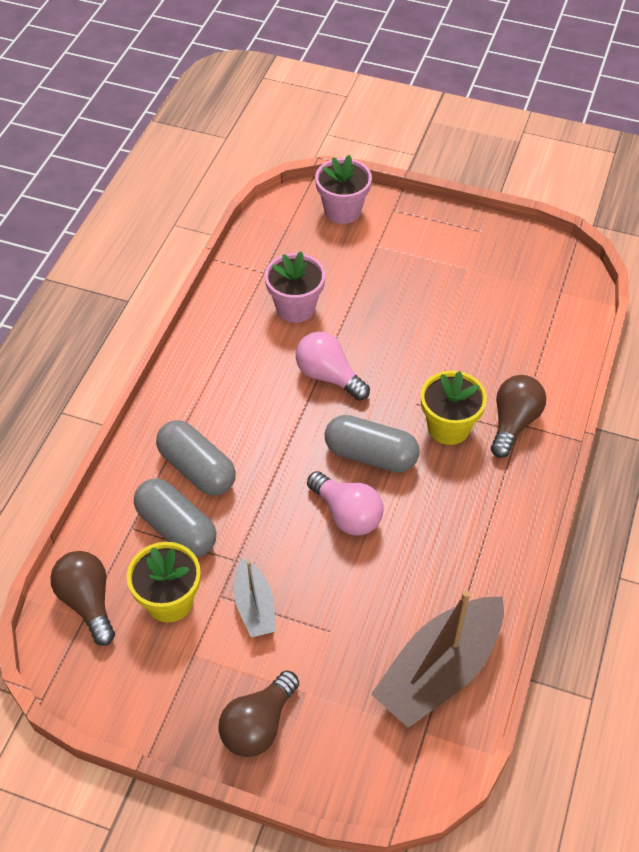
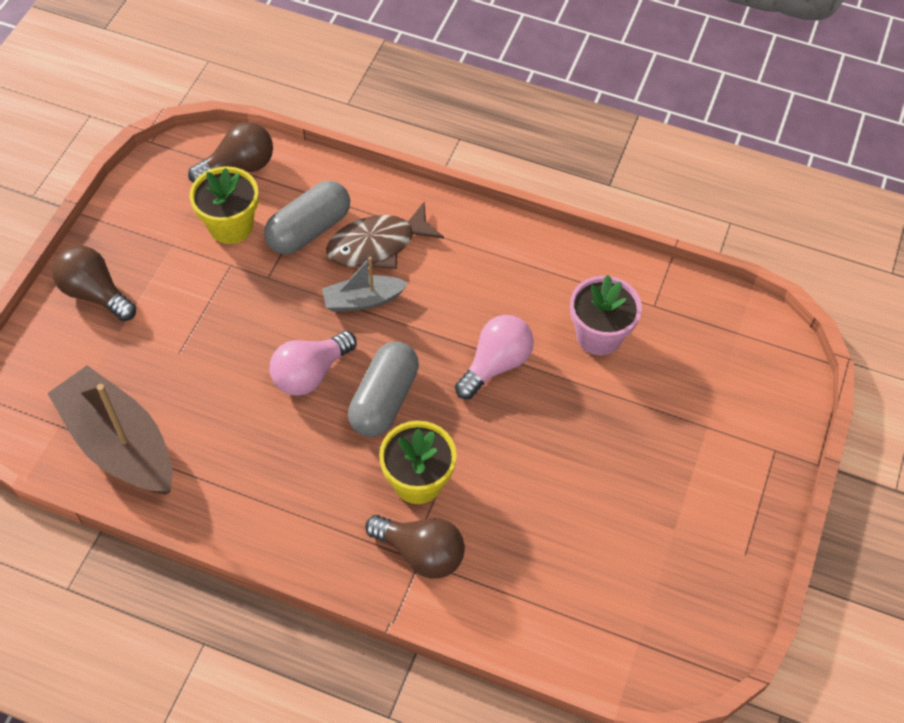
camera: 90 degrees right, 5 degrees up
(197, 469) = (377, 245): grey capsule -> brown fish
(254, 606) = (215, 292): grey boat -> grey boat (363, 300)
(342, 211) = (766, 391): pink flower pot -> none

